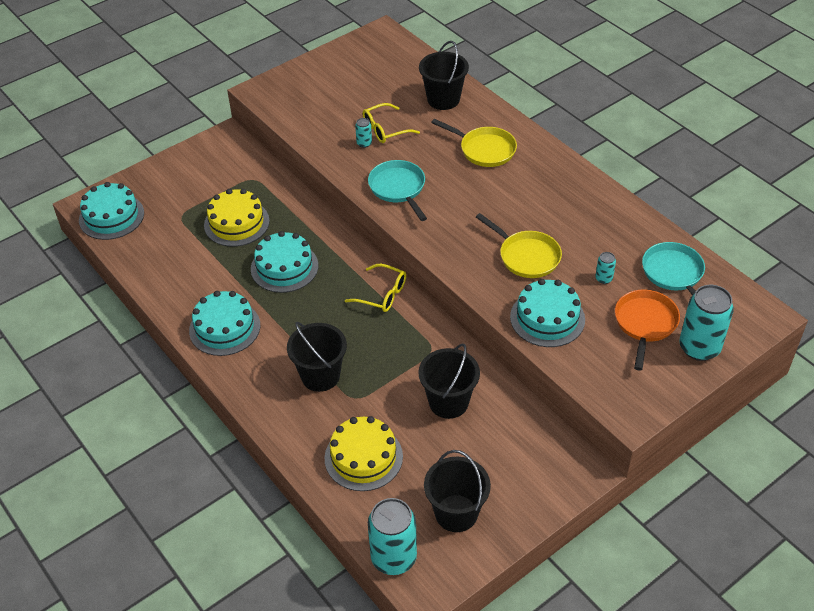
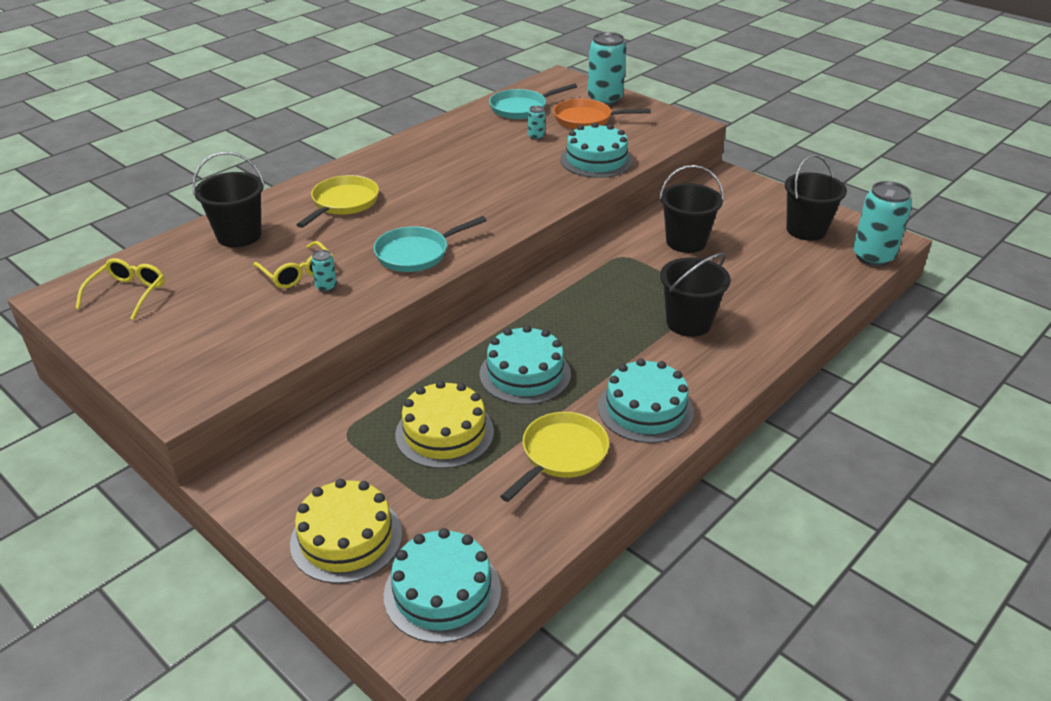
camera: 100 degrees left, 10 degrees down
(363, 457) = (777, 283): yellow cake -> yellow cake (346, 538)
(382, 294) = (553, 293): yellow glasses -> yellow glasses (128, 294)
(526, 256) = (515, 173): yellow pan -> yellow pan (561, 455)

